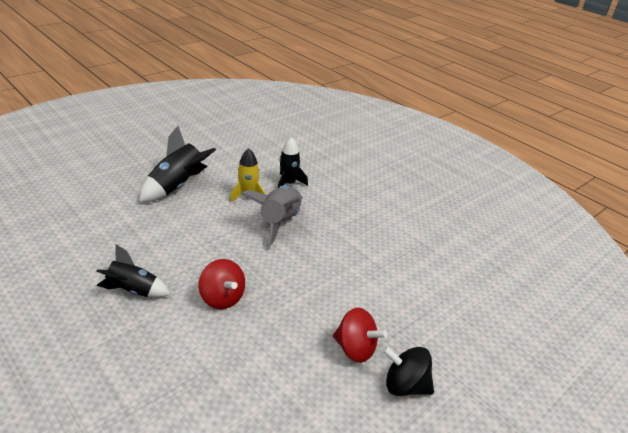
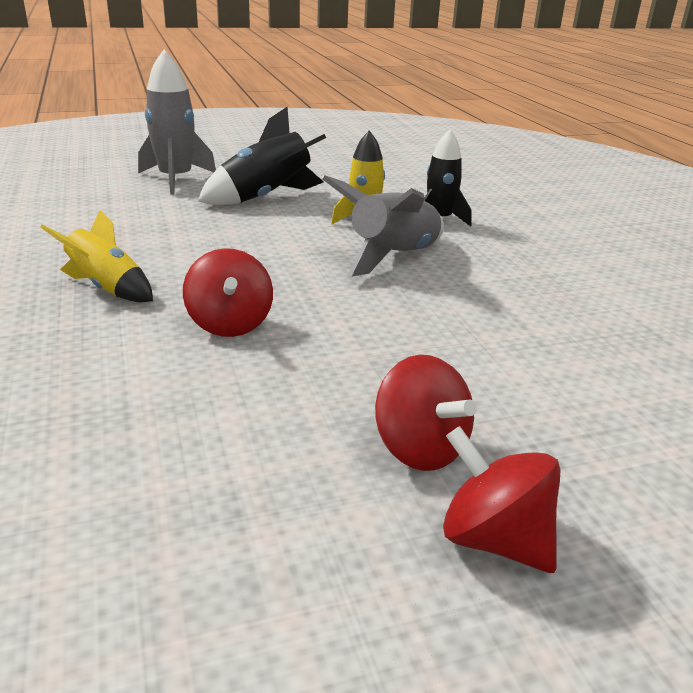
camera: 25 degrees right, 5 degrees down
(106, 181) = (176, 179): none -> grey rocket
(133, 291) = (107, 288): black rocket -> yellow rocket
(405, 386) = (494, 539): black spinning top -> red spinning top

